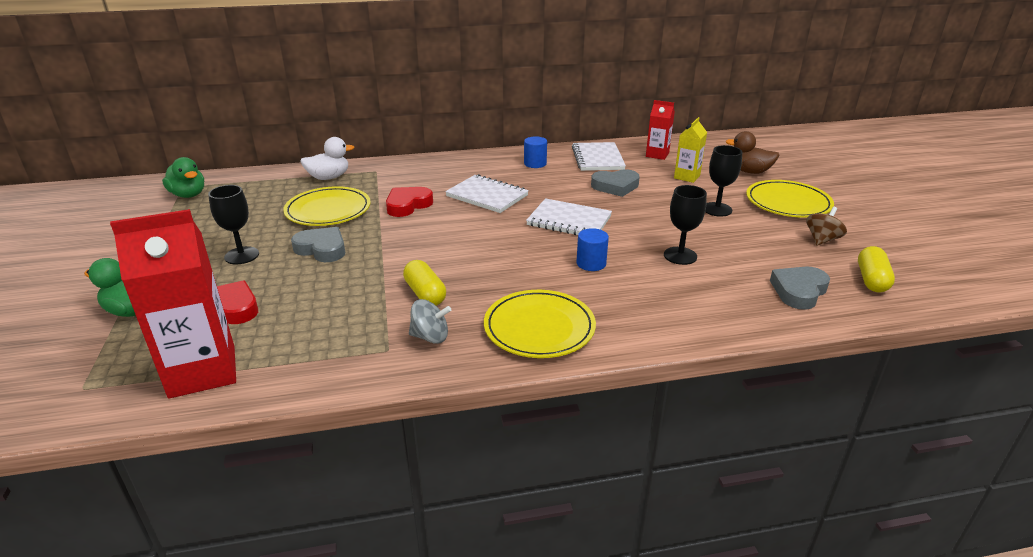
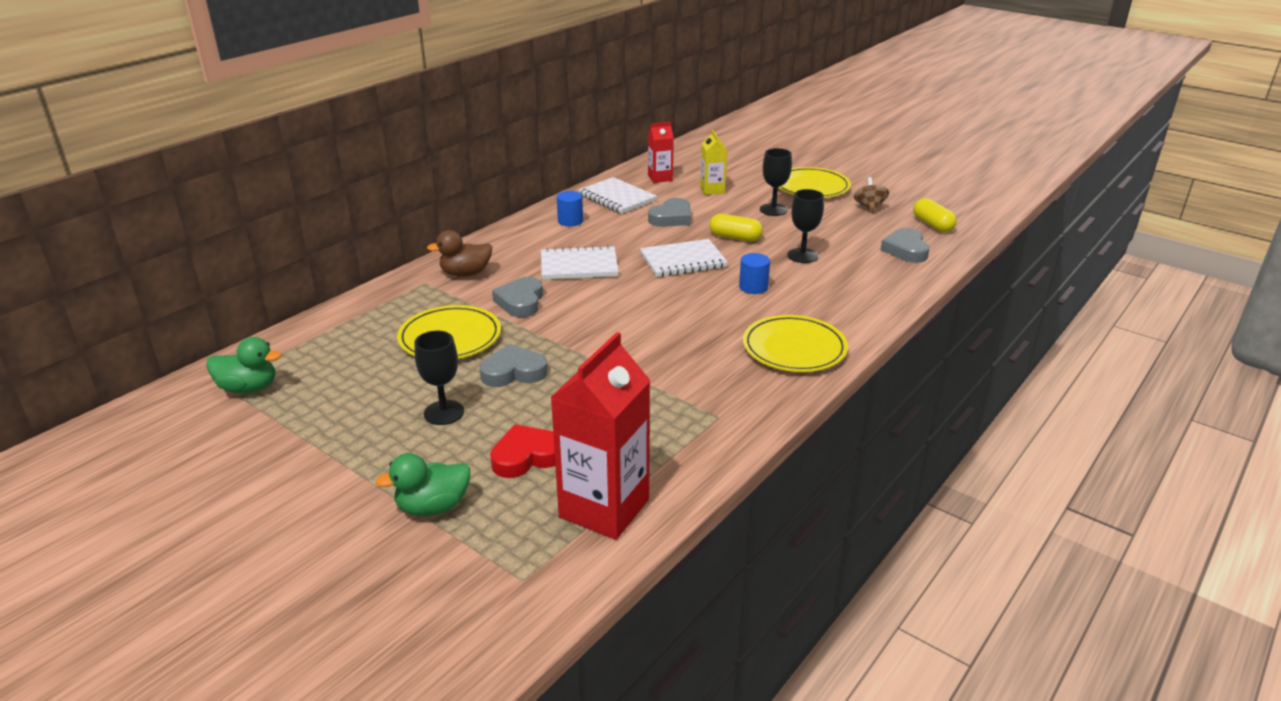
camera: 40 degrees left, 0 degrees up
(329, 177) = (385, 308): white duck -> none
(408, 205) = (520, 302): red heart -> grey heart
(425, 294) = (672, 365): yellow capsule -> yellow capsule (735, 237)
(430, 337) = (732, 392): grey spinning top -> none
(749, 171) = (750, 170): brown duck -> brown duck (465, 273)

